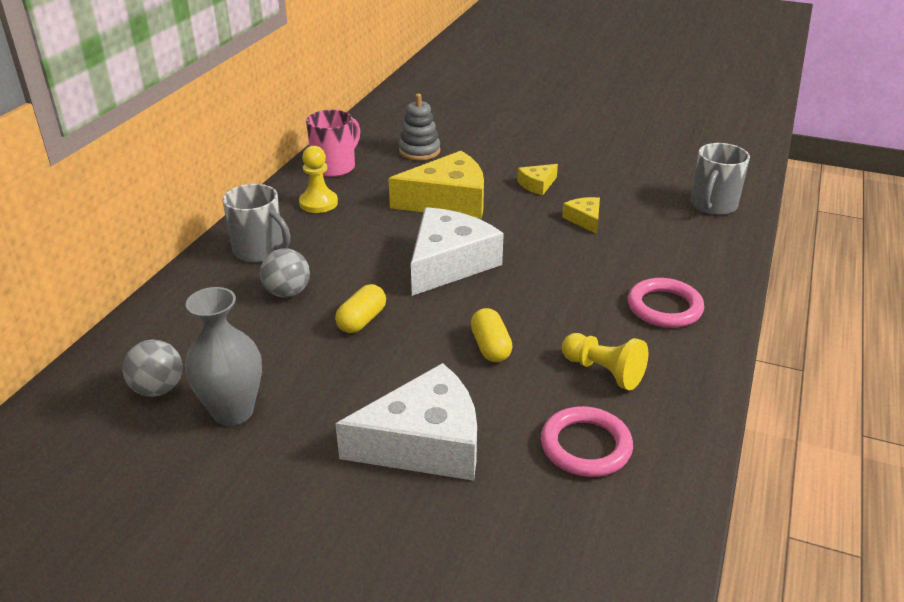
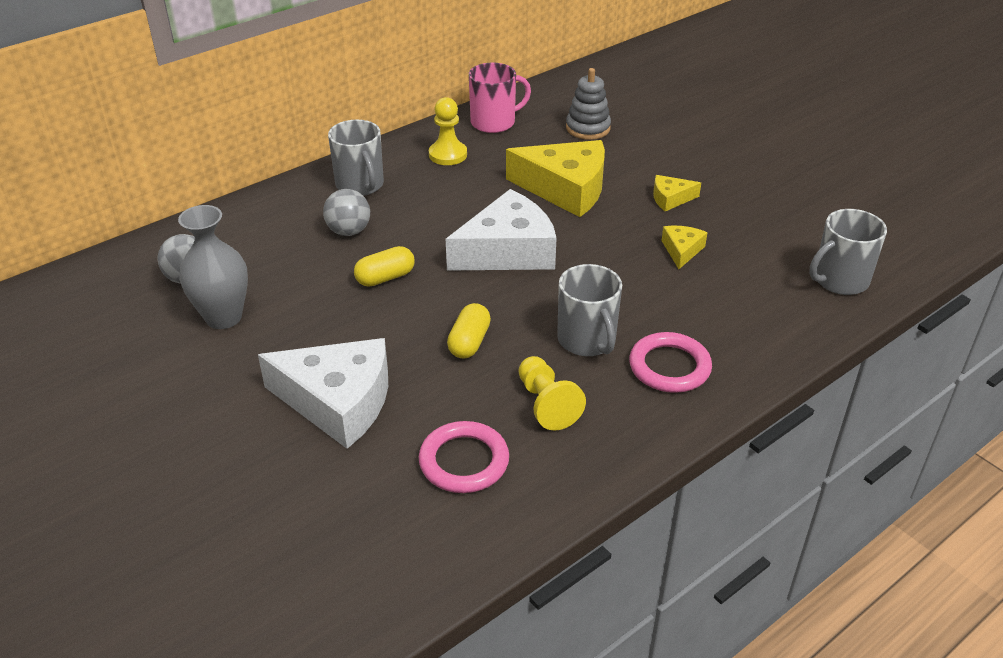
camera: 30 degrees right, 5 degrees up
(583, 310) = (587, 340): none -> grey mug

